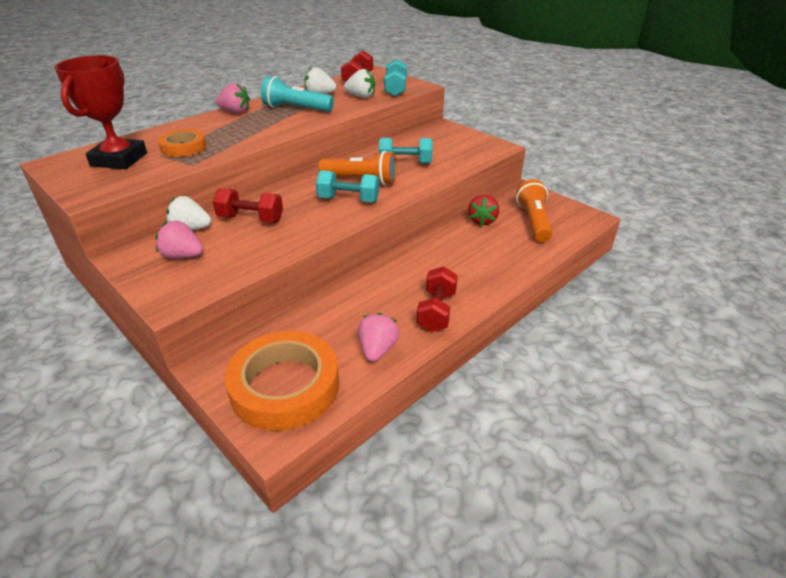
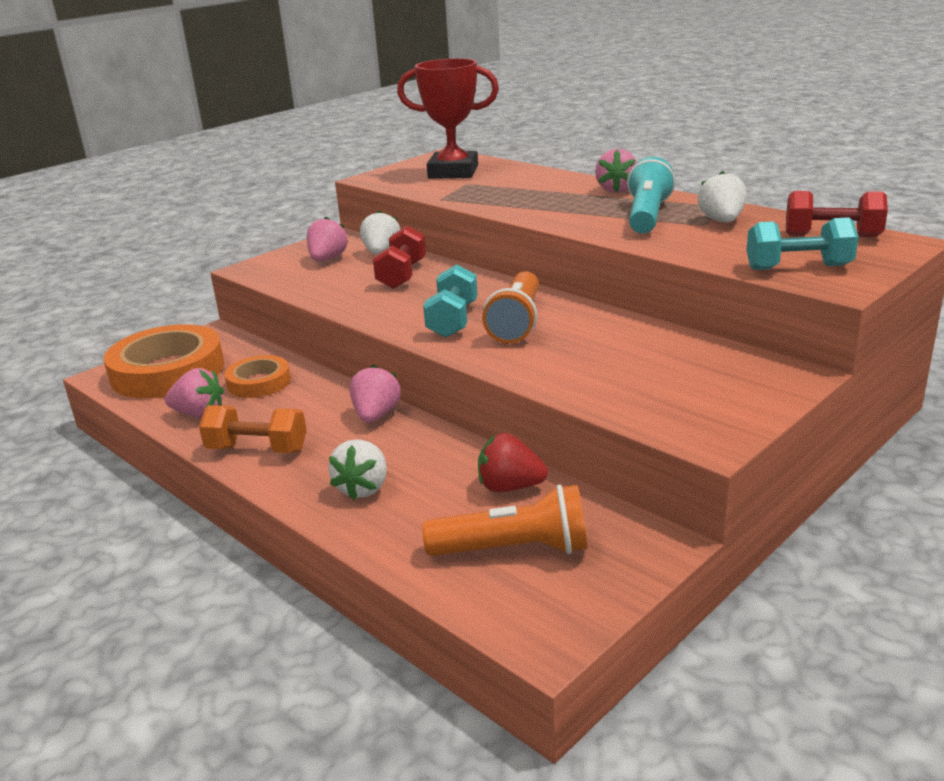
camera: 90 degrees right, 10 degrees down
(183, 147) = (488, 187): orange tape -> orange tape (259, 382)
(361, 96) = (734, 247): white strawberry -> white strawberry (363, 488)
(399, 263) = (376, 415): none -> pink strawberry
(405, 163) = (590, 350): turquoise dumbbell -> none
(436, 311) = (257, 449): red dumbbell -> orange dumbbell

